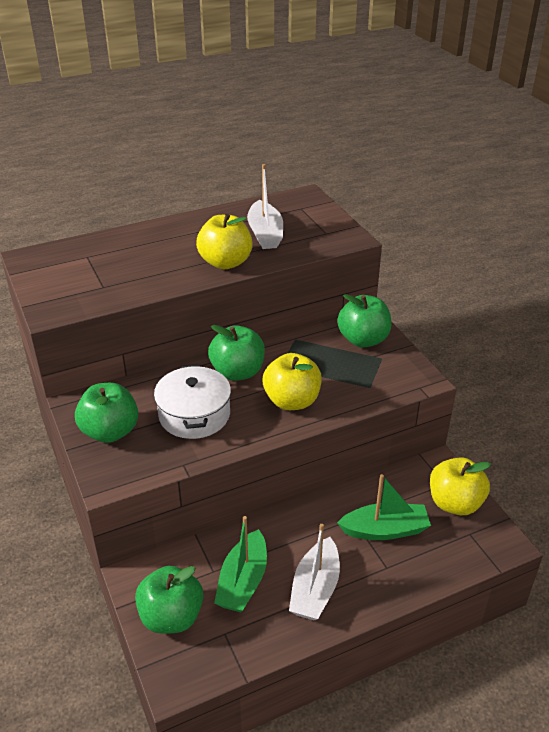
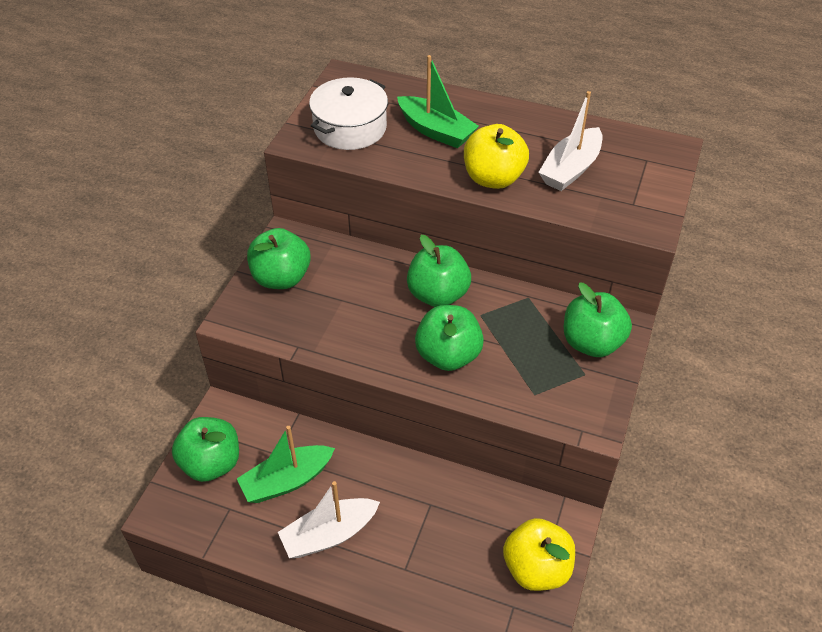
camera: 45 degrees right, 10 degrees up
(194, 415) = (357, 309): white pot -> white pot (350, 128)
(292, 401) = (448, 355): yellow apple -> green apple
(385, 530) = (443, 537): green boat -> green boat (436, 131)

